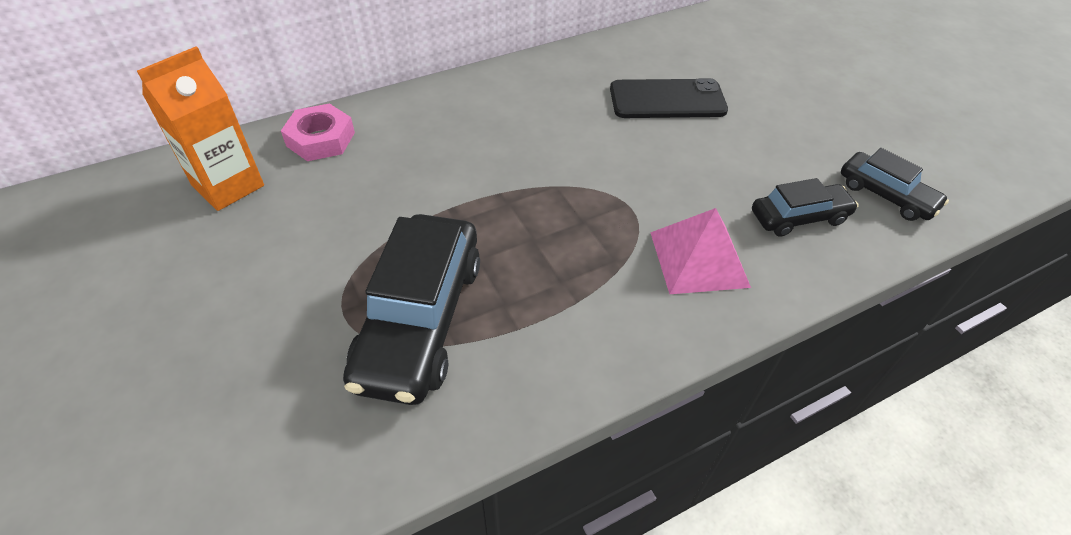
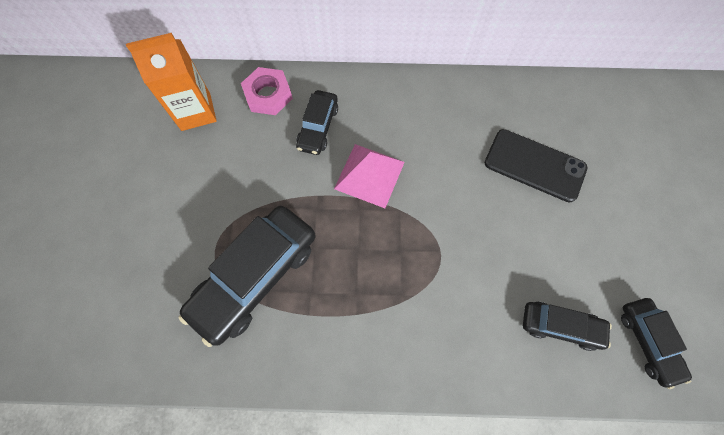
camera: 30 degrees right, 20 degrees up
(405, 147) = (318, 127): none -> black car
(699, 259) = (460, 323): pink pyramid -> pink pyramid (369, 175)

